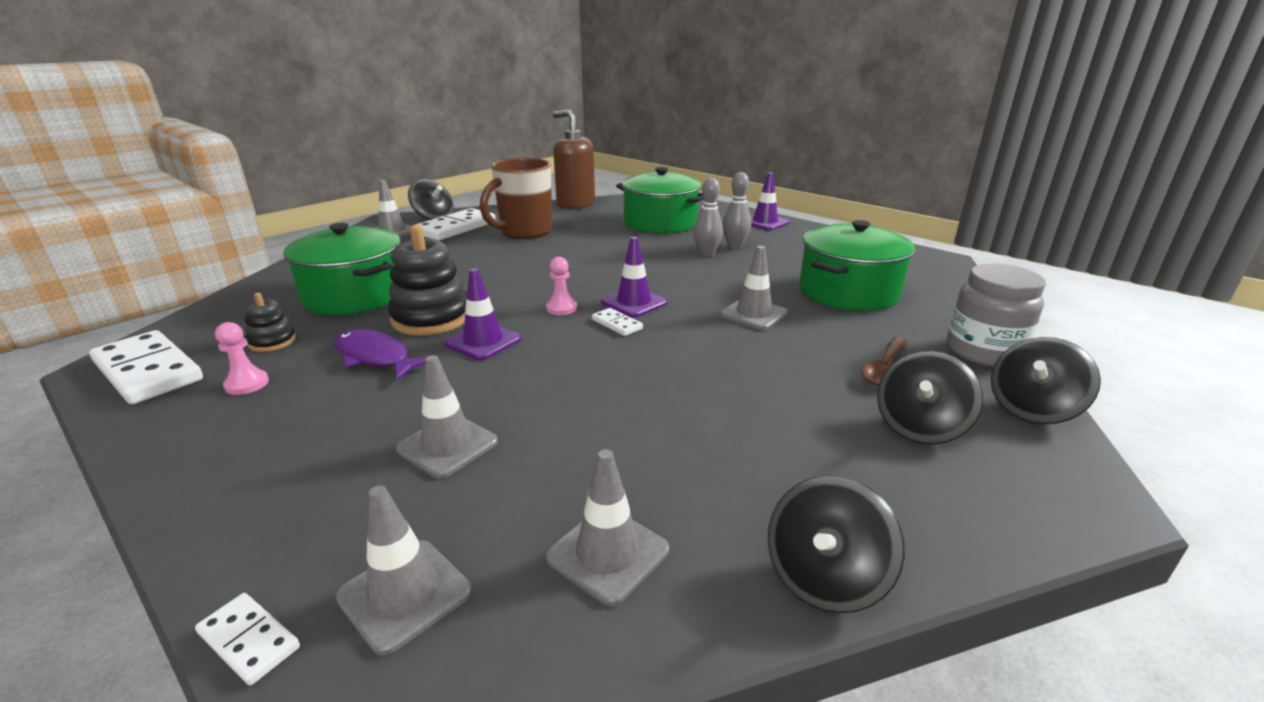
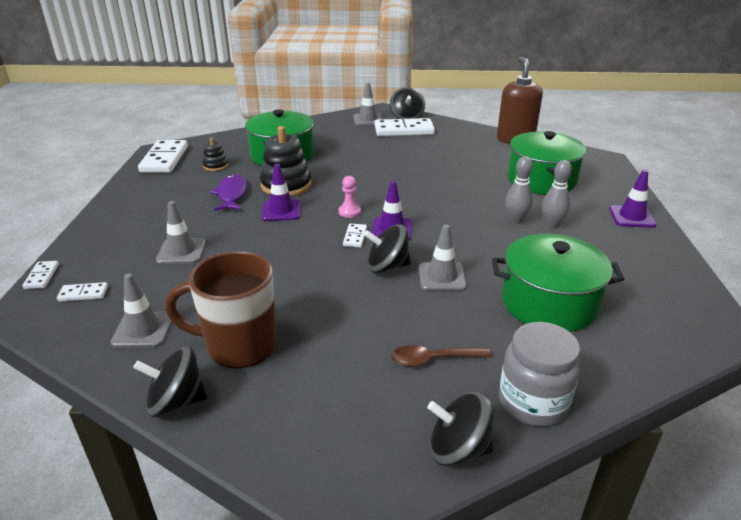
camera: 50 degrees right, 5 degrees up
(247, 384) = (178, 182): pink pawn -> none
(404, 594) = (83, 293): grey traffic cone -> white domino
(524, 232) = (435, 149): brown mug -> brown mug (239, 346)
(919, 427) = (365, 397): black spinning top -> black spinning top (387, 266)

